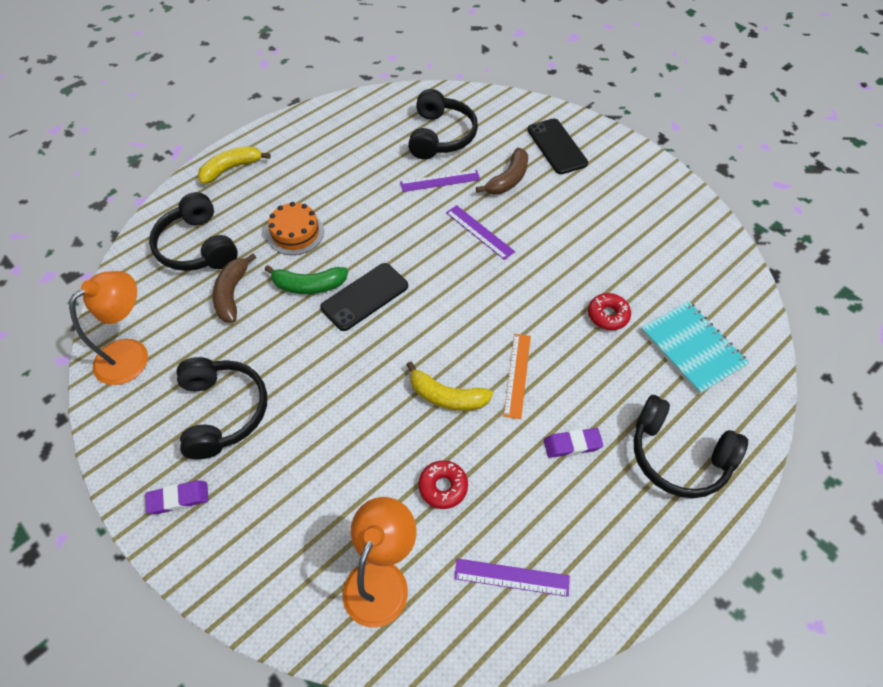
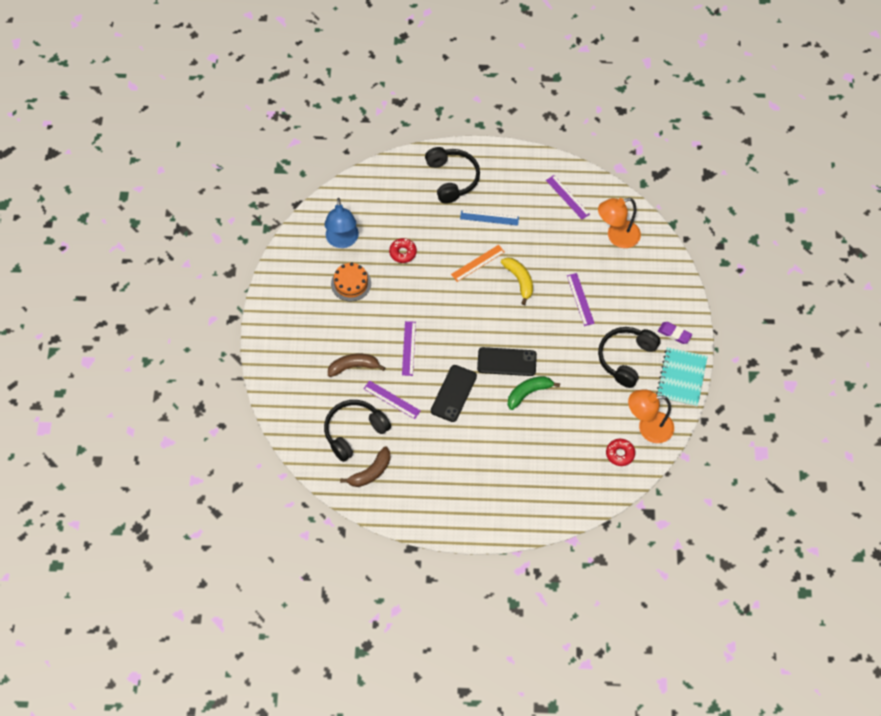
camera: 135 degrees left, 5 degrees up
(197, 247) = (566, 471): black headphones -> none
(231, 168) = (501, 517): yellow banana -> none
(232, 294) = (572, 422): brown banana -> brown banana (371, 472)
(295, 233) = (506, 434): orange cake -> orange cake (351, 283)
(309, 285) = (528, 393): green banana -> green banana turned 75 degrees counterclockwise
(349, 438) = (580, 299): none -> purple ruler
(443, 487) = (560, 247): red donut -> red donut (620, 454)
(556, 146) = (299, 364): black phone -> black phone (453, 393)
(572, 445) = (489, 218): purple eraser -> blue ruler
(680, 275) = (342, 241): none -> blue lamp
(692, 348) = (386, 208): turquoise notebook -> turquoise notebook (681, 378)

